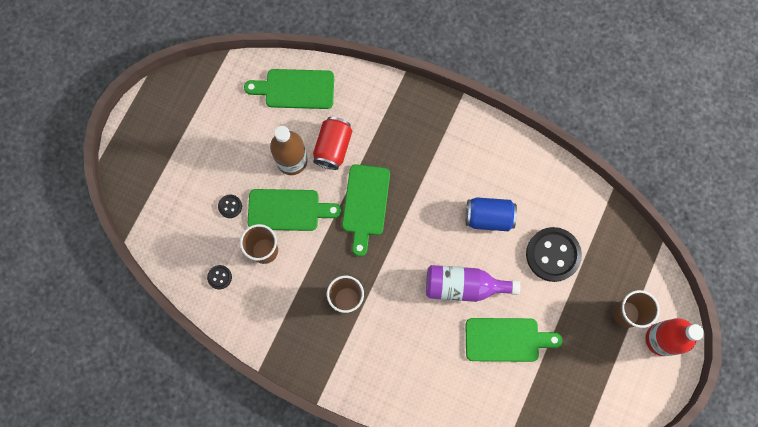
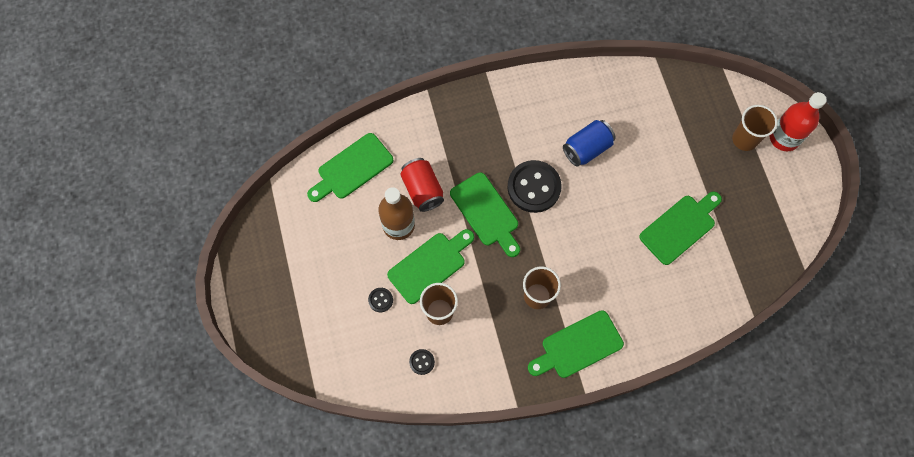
camera: 40 degrees left, 5 degrees down
(343, 363) = (578, 346): none -> green cutting board
(464, 286) = (614, 214): purple bottle -> none
(553, 255) = (656, 139): black button -> black button (534, 187)

